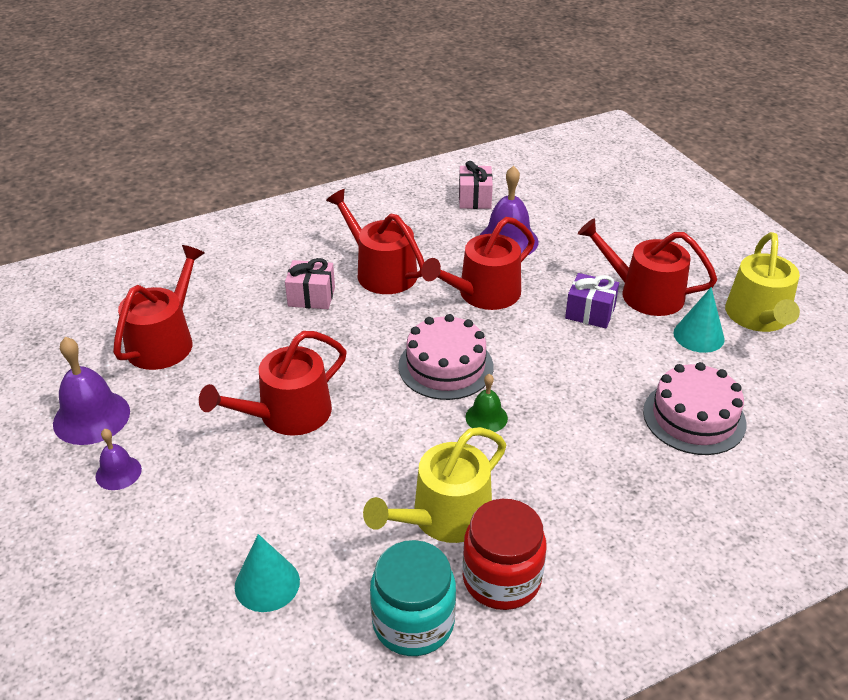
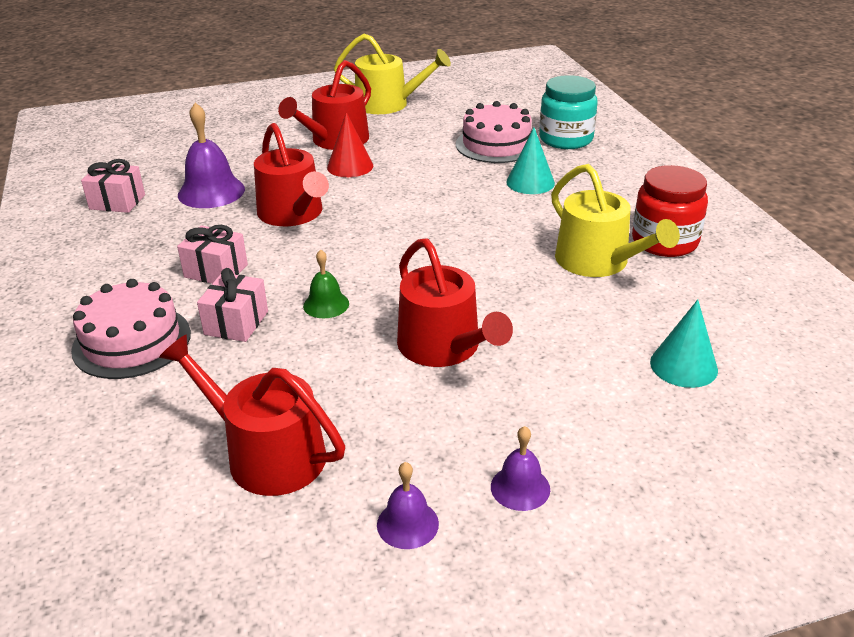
camera: 80 degrees left, 5 degrees down
(91, 417) = (407, 524): purple bell -> purple bell, size x0.57
(381, 271) = (216, 271): red watering can -> pink gift
(413, 622) = (715, 286): turquoise jar -> turquoise jar (566, 139)
(445, 366) = (398, 244): pink cake -> pink cake (132, 341)
(486, 417) = (476, 230): green bell -> green bell (326, 304)
(590, 313) = (350, 166): purple gift -> red cone
(698, 336) = (401, 128): turquoise cone -> turquoise cone (530, 182)

